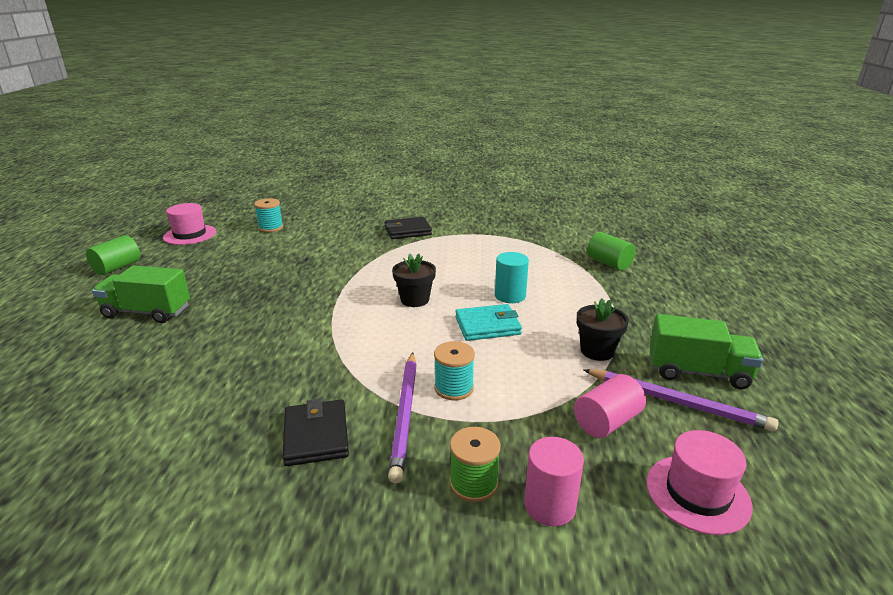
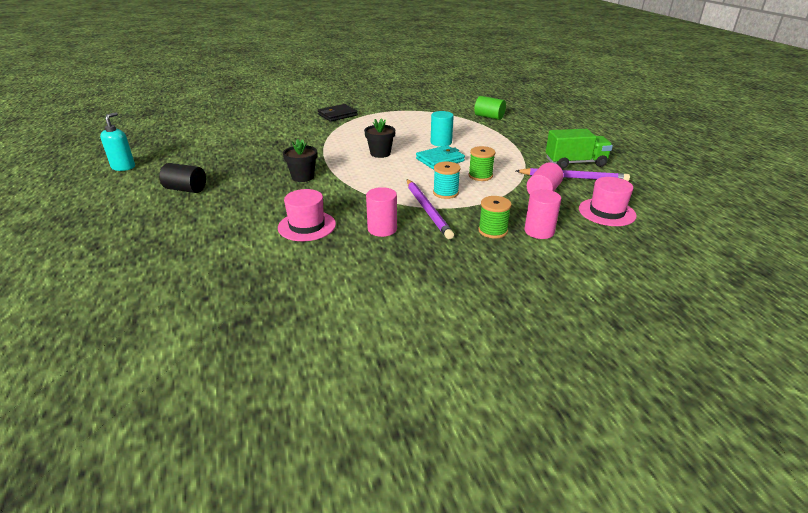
camera: 20 degrees left, 5 degrees up
(117, 267) = (123, 167): green cylinder -> turquoise soap dispenser
(147, 312) = (186, 189): green truck -> black cylinder
(190, 235) = (162, 138): pink hat -> pink hat (307, 226)
(271, 228) = (227, 126): turquoise spool -> none
(316, 436) = (382, 229): black wallet -> pink cylinder
(527, 367) = (480, 176): none -> green spool
(597, 351) = (514, 162): black flower pot -> black flower pot (303, 177)

